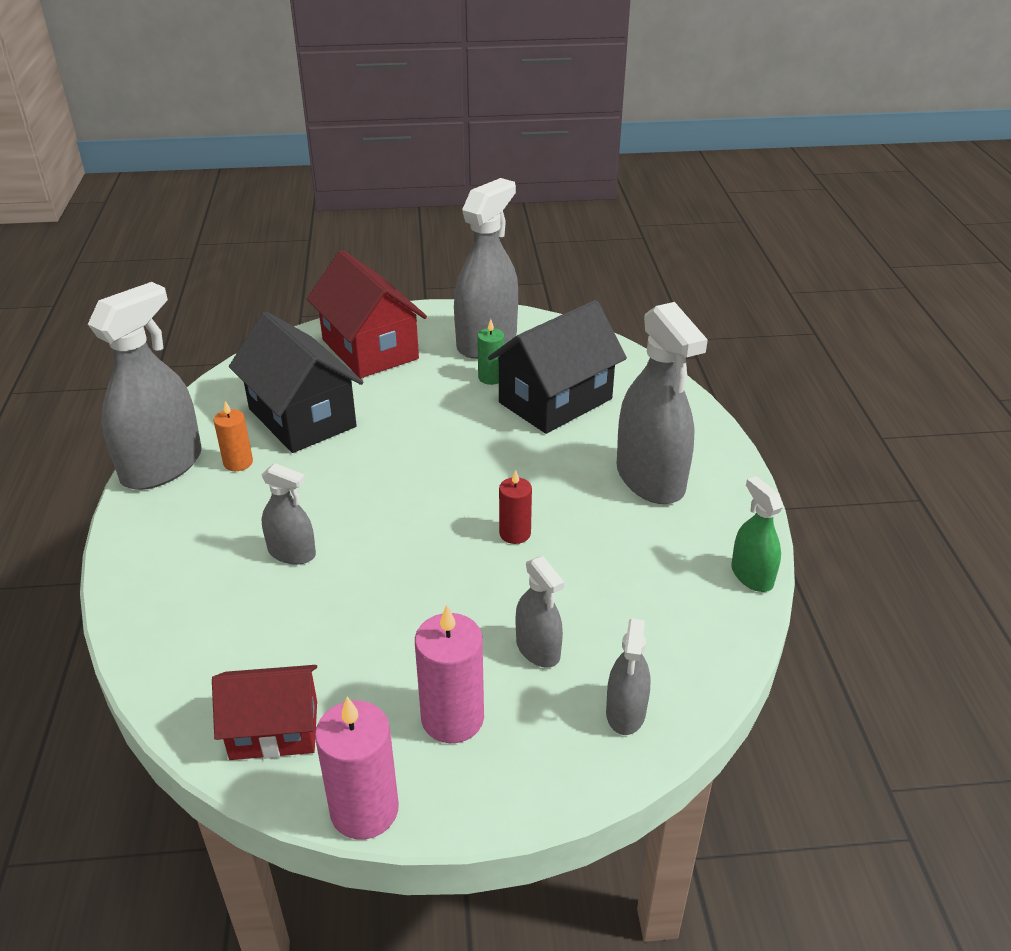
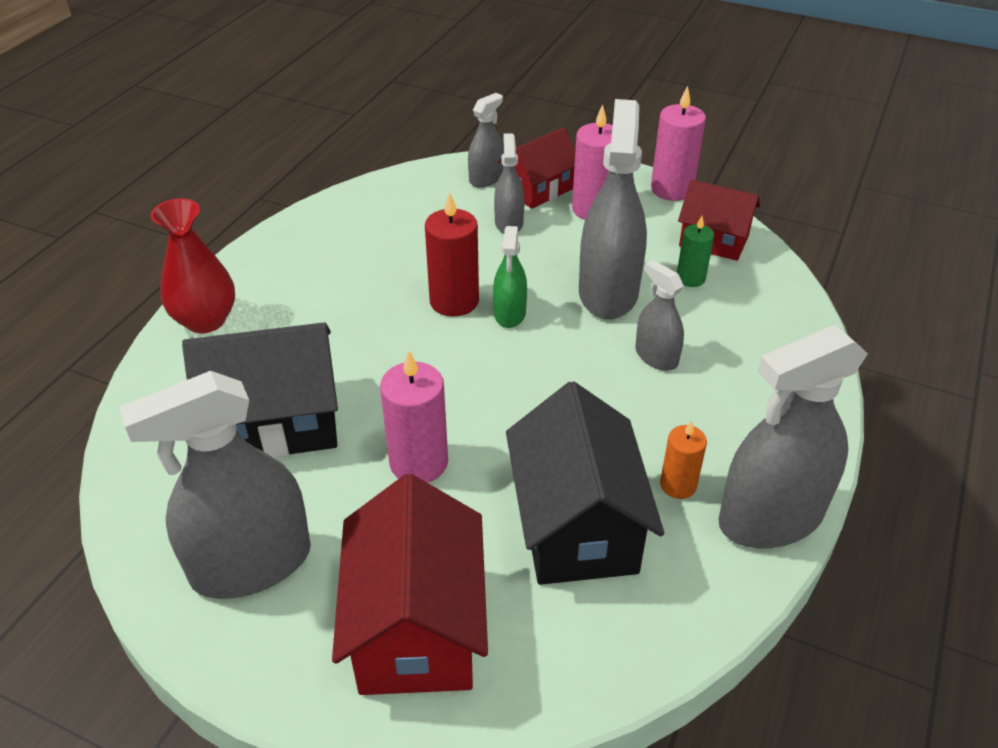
camera: 150 degrees left, 5 degrees up
(435, 414) = (418, 462): none -> pink candle
(491, 377) = (309, 491): green candle -> green candle (690, 278)
(515, 533) = (454, 301): red candle -> red candle, size x1.65
(545, 723) = (538, 189): none -> red house
(650, 478) = (293, 303): grey spray bottle -> grey spray bottle (608, 292)
(698, 440) = (205, 320): none -> red vase
(752, 575) = (318, 211): green spray bottle -> green spray bottle (510, 313)

